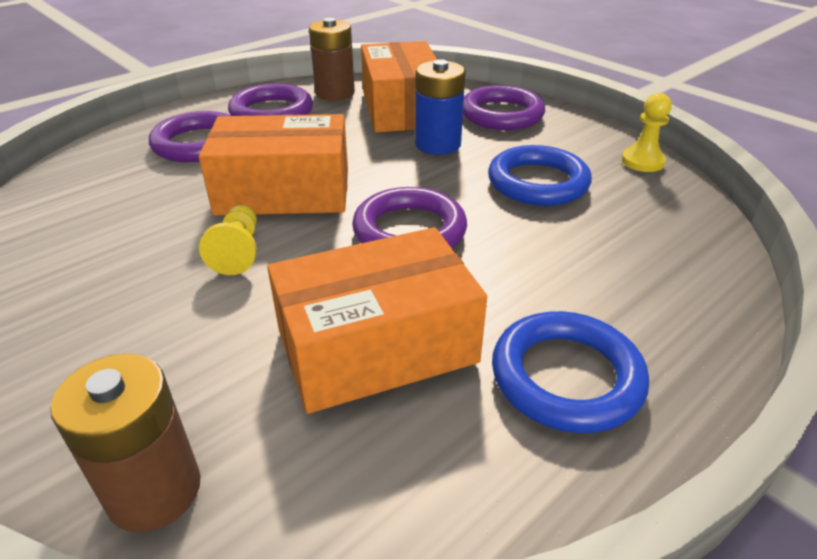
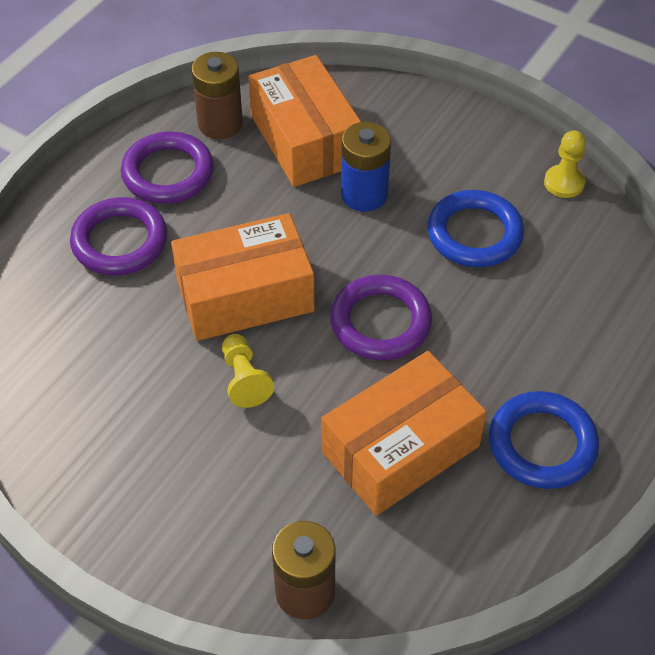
camera: 15 degrees left, 15 degrees up
(501, 114) = (413, 130): purple ring -> none

